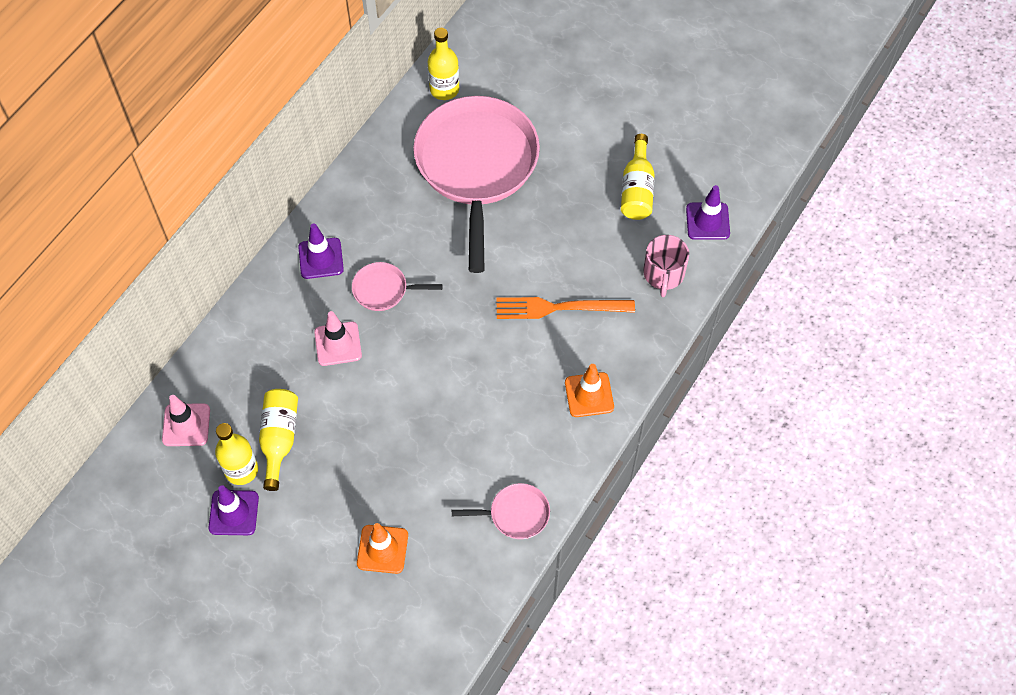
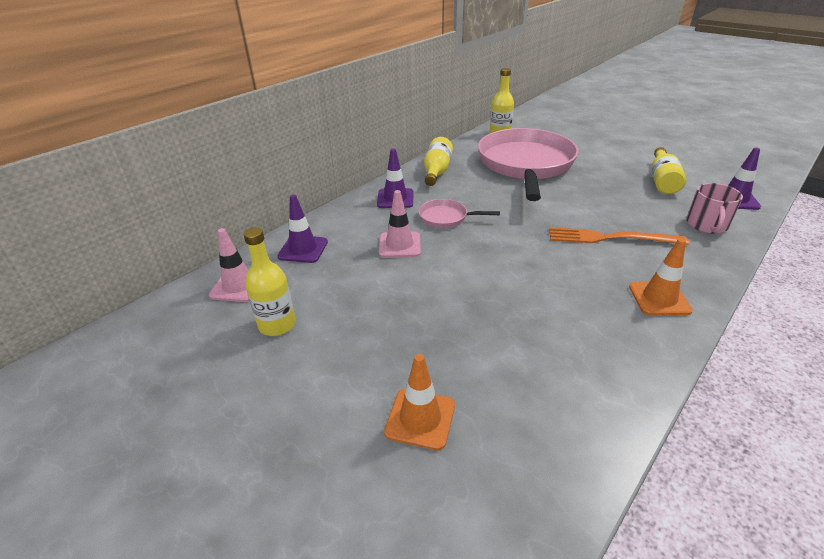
camera: 10 degrees right, 25 degrees down
(233, 513) = (253, 361): purple traffic cone -> purple traffic cone (303, 249)
(279, 439) = (325, 304): yellow bottle -> yellow bottle (437, 171)
(515, 514) = (594, 399): pink pan -> none

